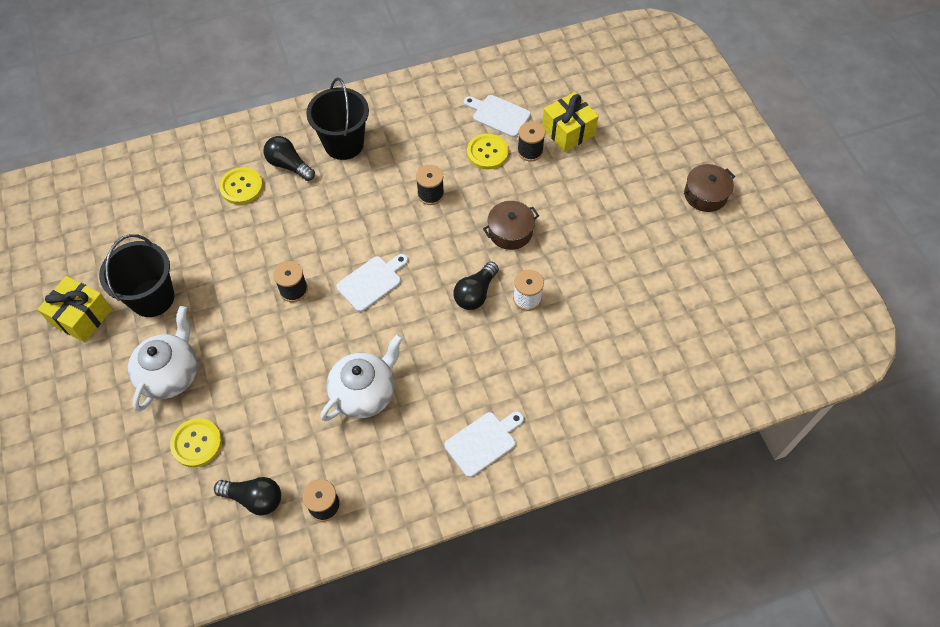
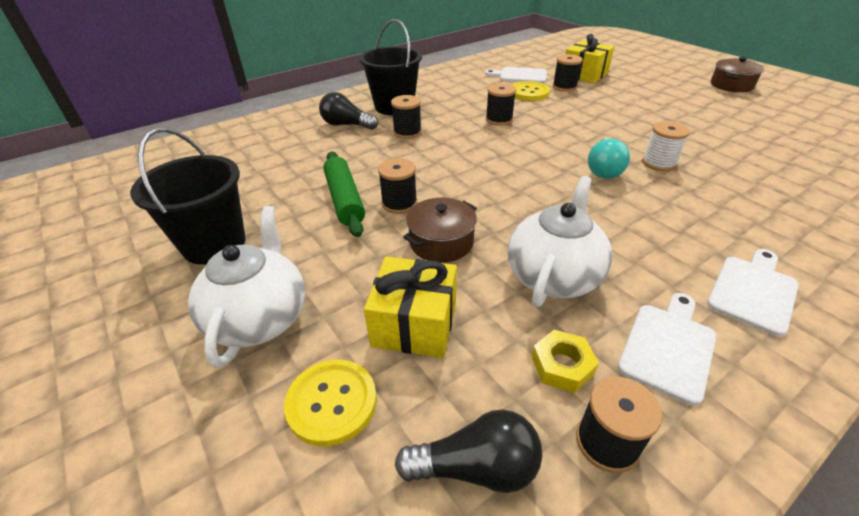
camera: 15 degrees left, 20 degrees down
(81, 317) = (107, 283): yellow gift -> yellow gift (414, 324)
(241, 187) = (302, 144): yellow button -> none
(254, 274) = (344, 200): none -> green rolling pin
(329, 458) = (562, 365): none -> yellow nut
(338, 192) = (407, 132): none -> black spool
(372, 282) = (486, 181): white cutting board -> white cutting board (668, 347)
(475, 293) = (604, 169): black light bulb -> turquoise light bulb
(510, 232) = (595, 127): brown pot -> brown pot (441, 242)

